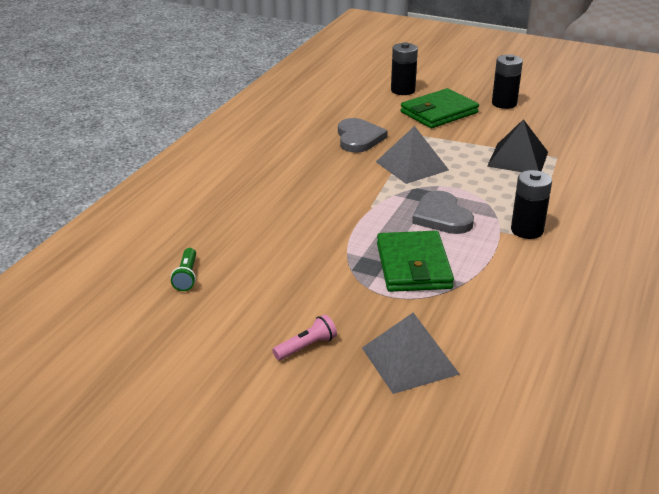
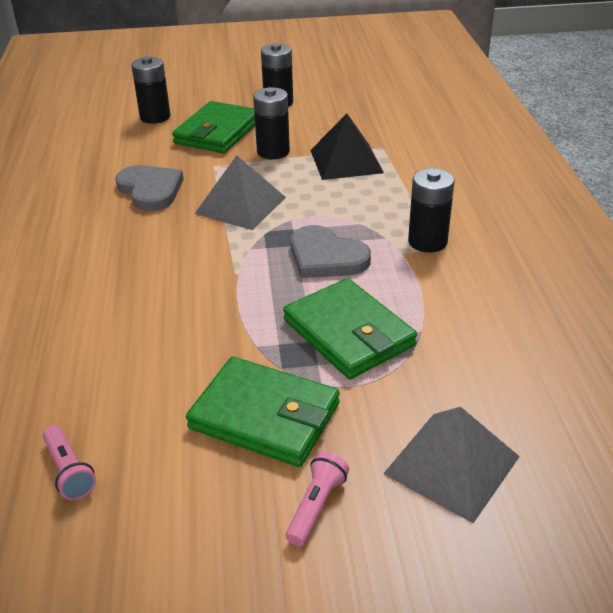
camera: 30 degrees left, 5 degrees up
(186, 276) = (69, 471): green flashlight -> pink flashlight
(317, 291) = (264, 416): none -> green wallet
(468, 137) = (273, 152): none -> black battery

